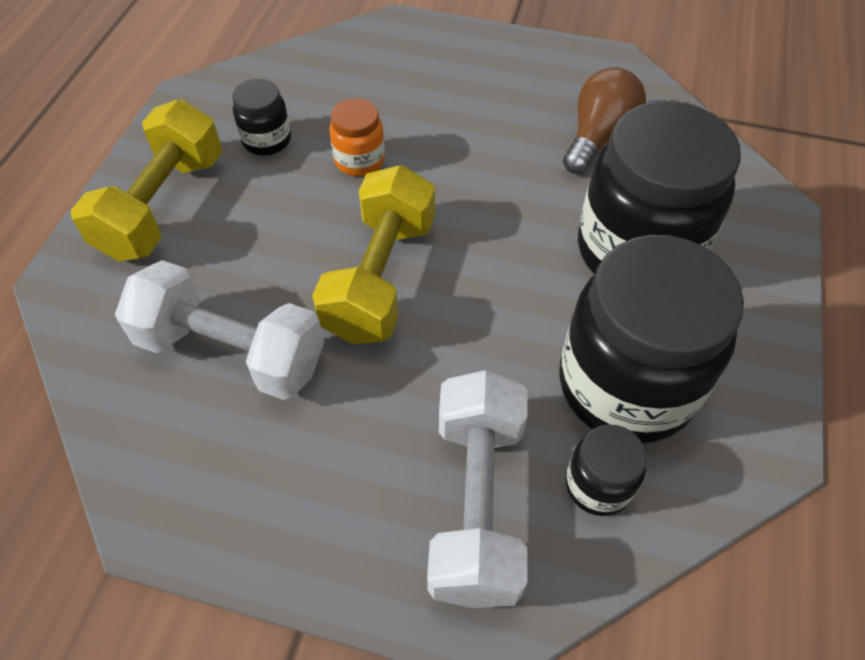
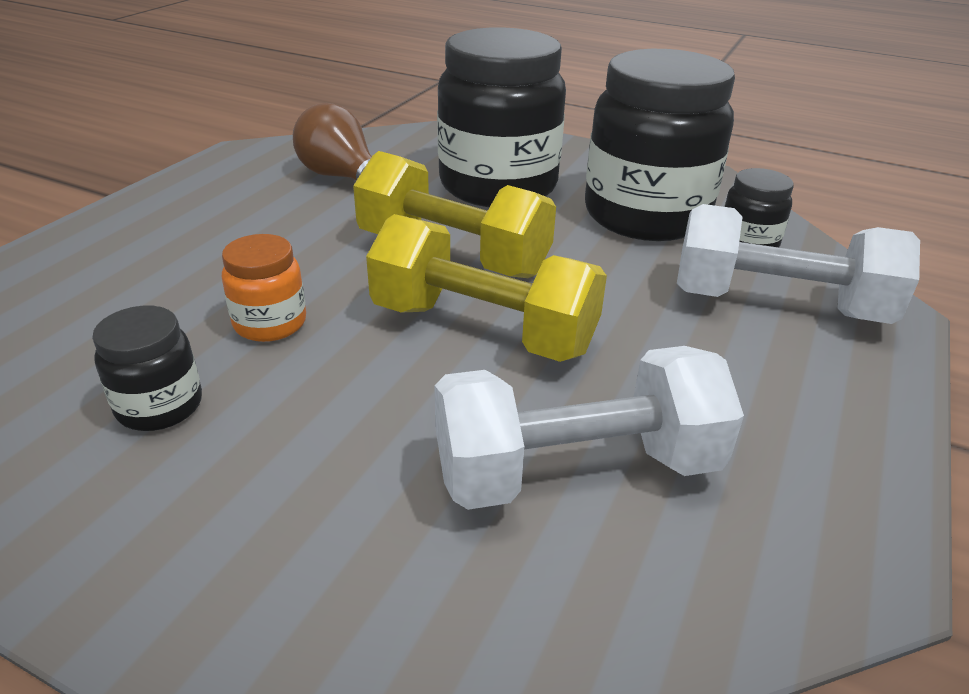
camera: 80 degrees left, 20 degrees down
(163, 206) = (233, 546): yellow dumbbell -> yellow dumbbell (453, 254)
(231, 351) = (576, 469): white dumbbell -> white dumbbell turned 45 degrees clockwise

